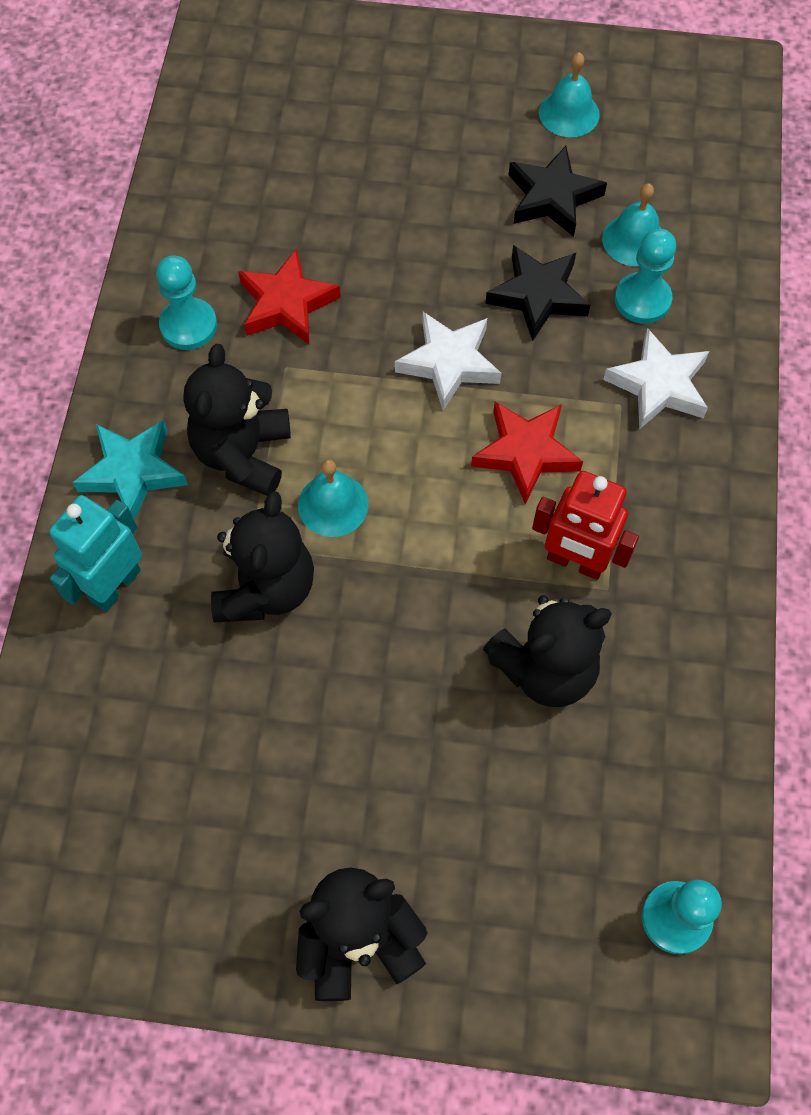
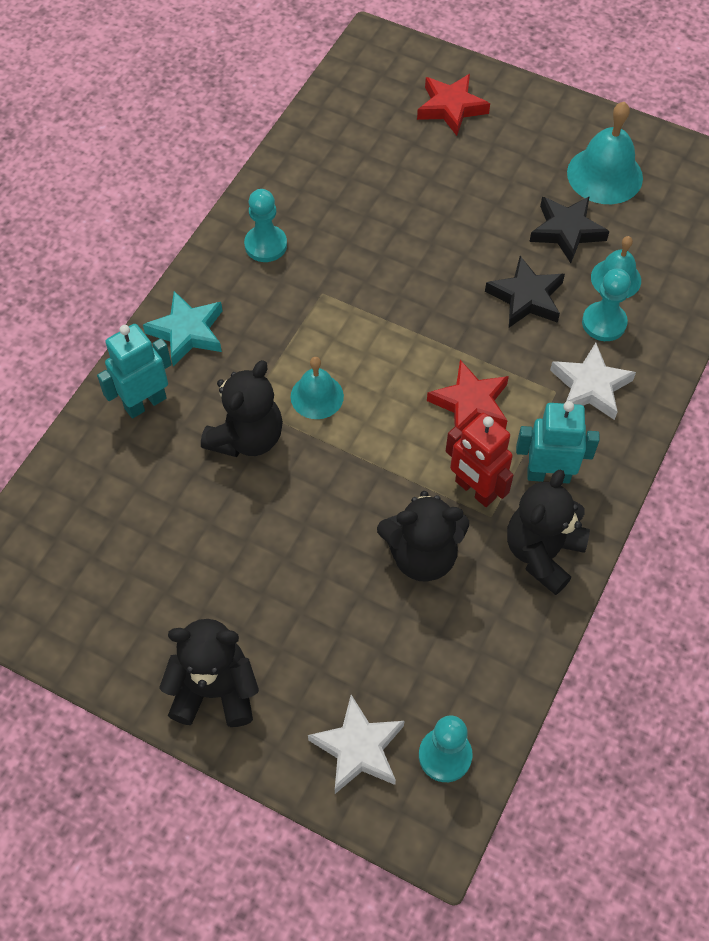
camera: 20 degrees right, 5 degrees down
(243, 454) = (268, 343): black teddy bear -> black teddy bear (542, 553)
(287, 304) = (341, 250): red star -> red star (451, 108)
(449, 363) = (440, 325): white star -> white star (358, 748)
(569, 113) = (604, 175): turquoise bell -> turquoise bell, size x1.58
(654, 513) = (548, 474): none -> turquoise robot

